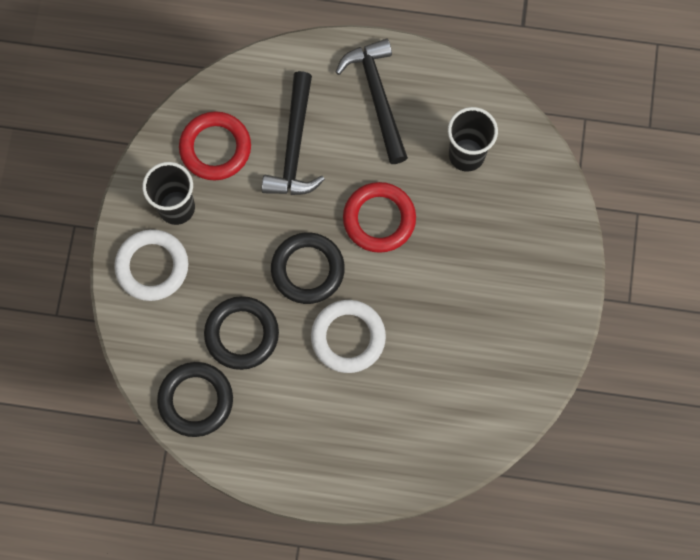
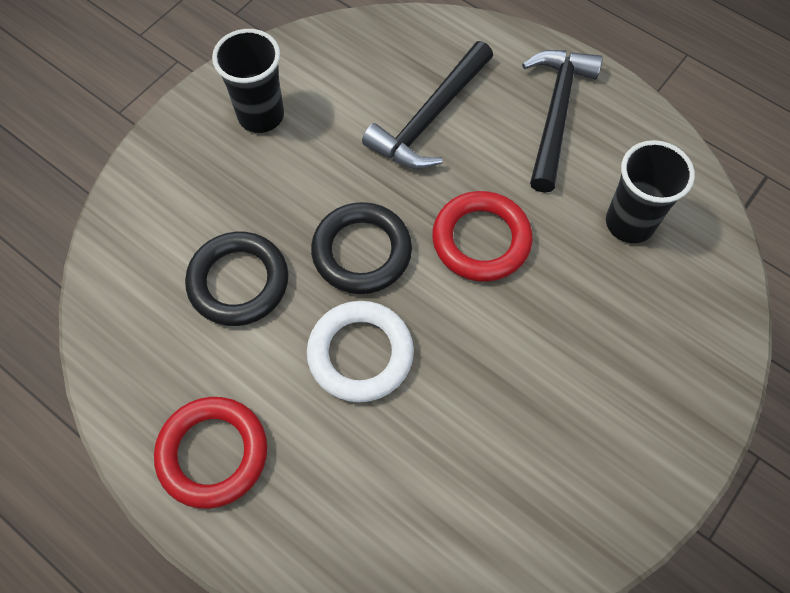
camera: 30 degrees right, 10 degrees down
(152, 266) = (192, 160): white ring -> none
(196, 400) = (134, 327): black ring -> none
(215, 148) = (342, 79): red ring -> red ring (213, 453)

